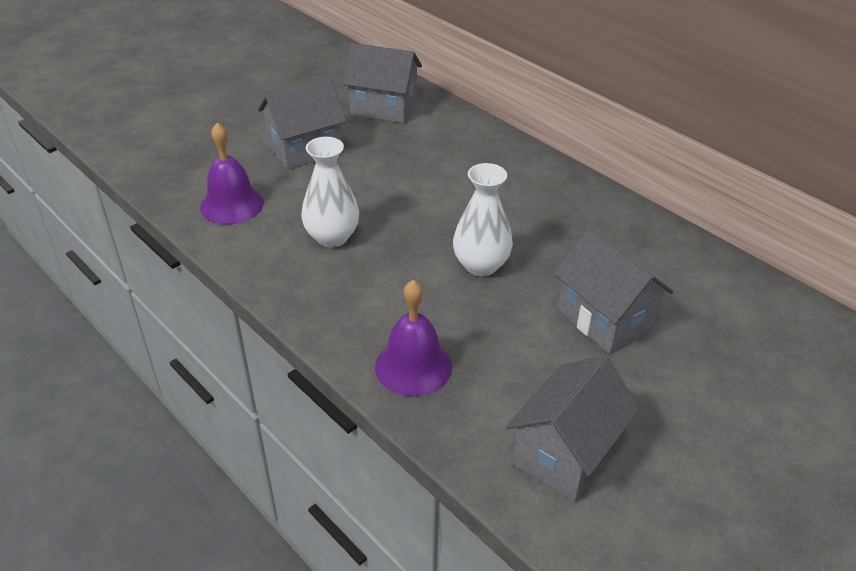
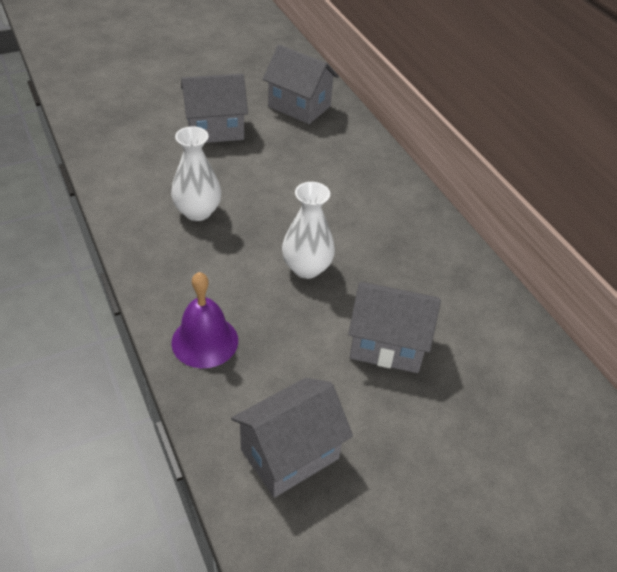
camera: 15 degrees right, 5 degrees up
(232, 204) = (133, 164): purple bell -> none
(605, 319) = (387, 344): grey house -> grey house turned 60 degrees counterclockwise

